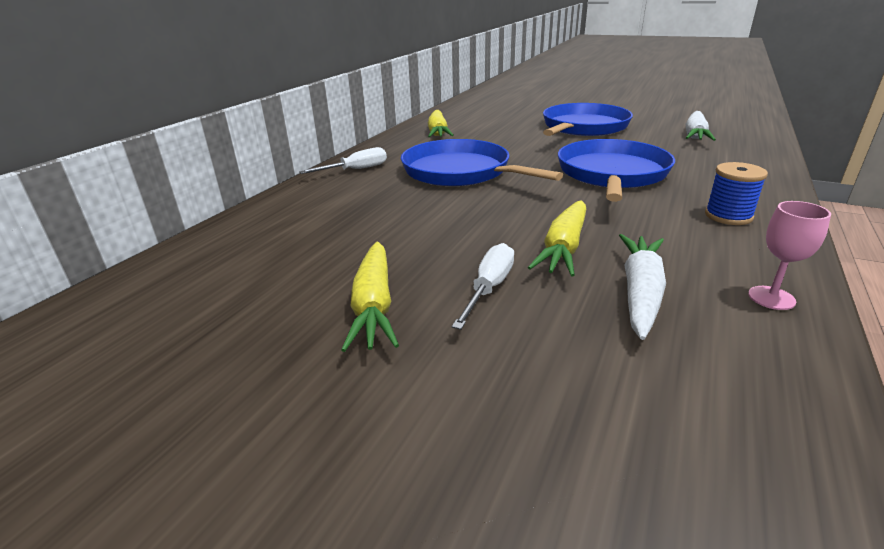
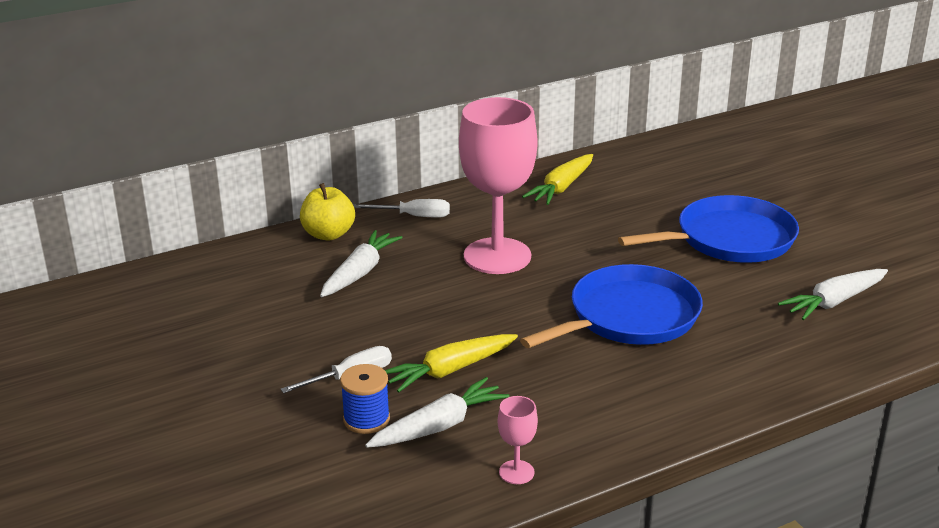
camera: 35 degrees right, 0 degrees up
(296, 199) = (328, 234): none -> yellow apple
(366, 213) = (360, 272): none -> white carrot
(374, 305) = (269, 356): yellow carrot -> none
(460, 172) = (497, 256): blue pan -> pink goblet
(728, 216) = (635, 404): blue spool -> blue spool (366, 419)

